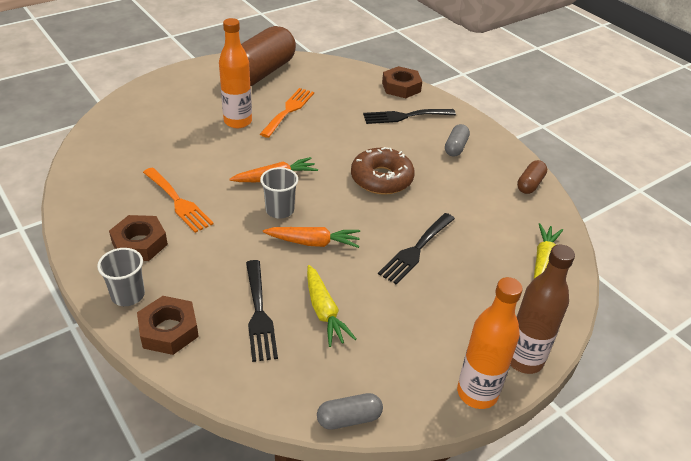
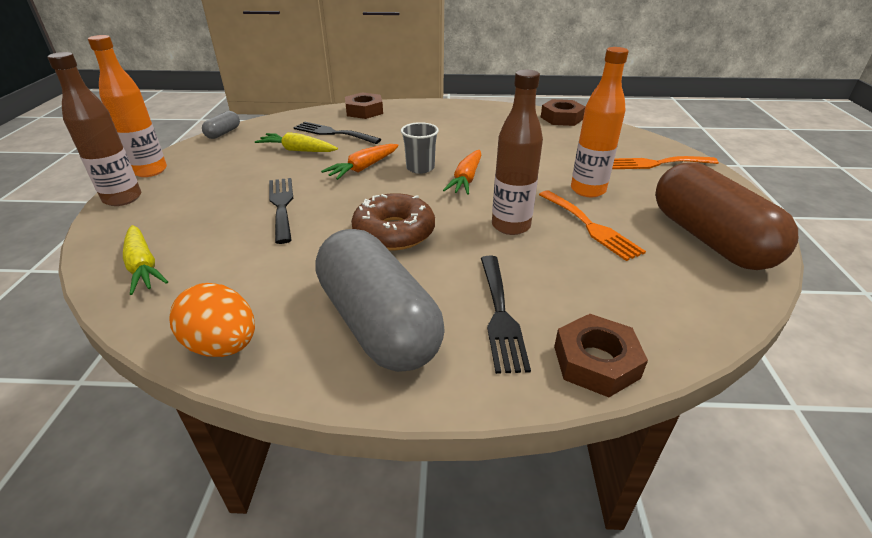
camera: 130 degrees right, 5 degrees down
(128, 295) = (408, 108): grey cup -> none
(139, 243) = (451, 118): brown nut -> brown nut (561, 118)
(178, 202) = (482, 137): orange fork -> orange fork (656, 163)
(321, 137) = (510, 226): none -> brown bottle
(404, 116) = (500, 315): black fork -> black fork turned 150 degrees clockwise
(456, 147) = (378, 323): grey capsule -> grey capsule, size x2.36
(530, 184) = (223, 345): brown capsule -> orange egg

